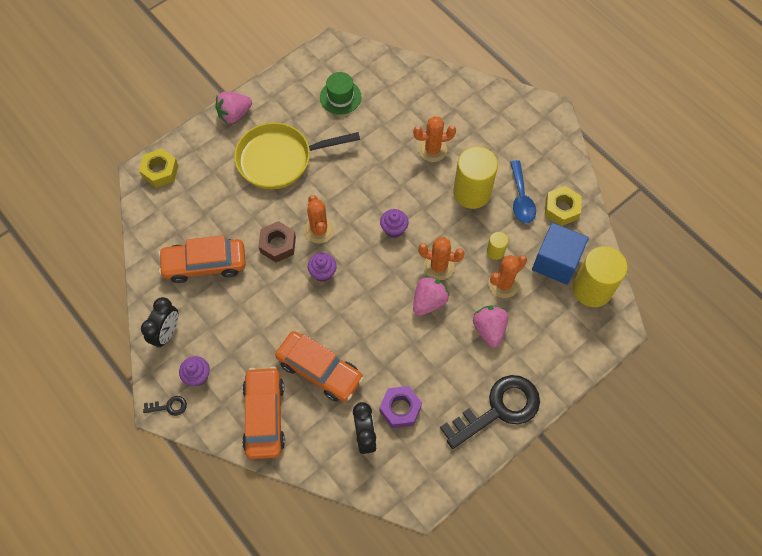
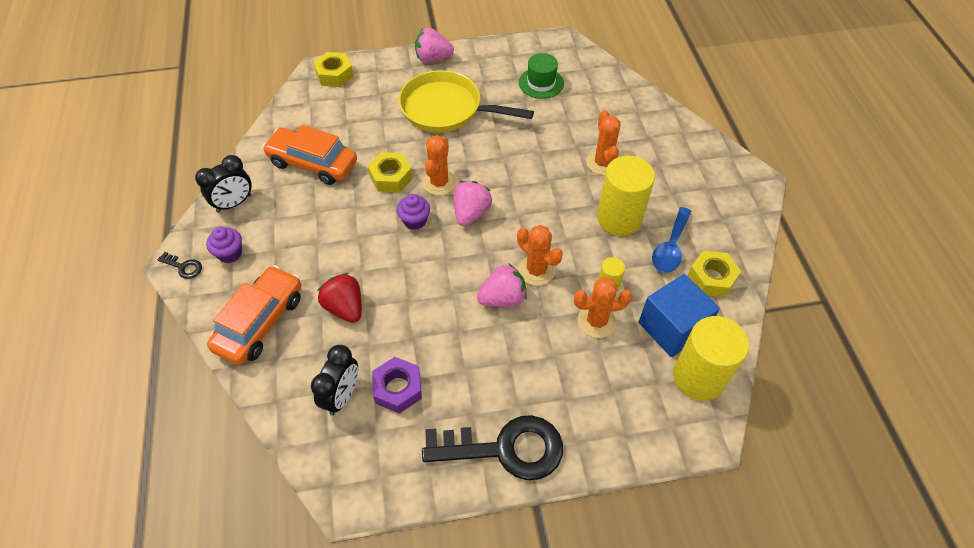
camera: 30 degrees right, 10 degrees down
(278, 244) = (391, 177): brown nut -> yellow nut
(319, 370) = (345, 307): orange car -> red strawberry
(394, 229) = (513, 215): purple cupcake -> none
(432, 150) = (602, 163): orange cactus -> orange cactus turned 60 degrees clockwise
(489, 329) = (550, 359): pink strawberry -> pink strawberry (471, 213)

